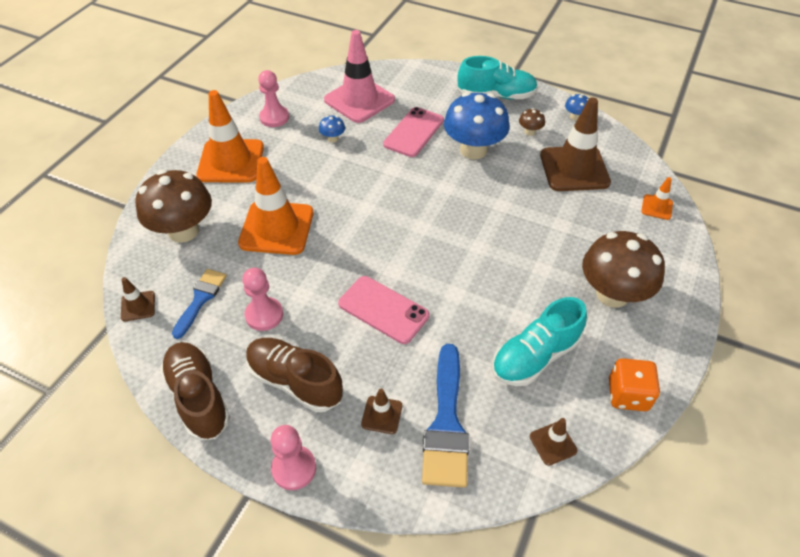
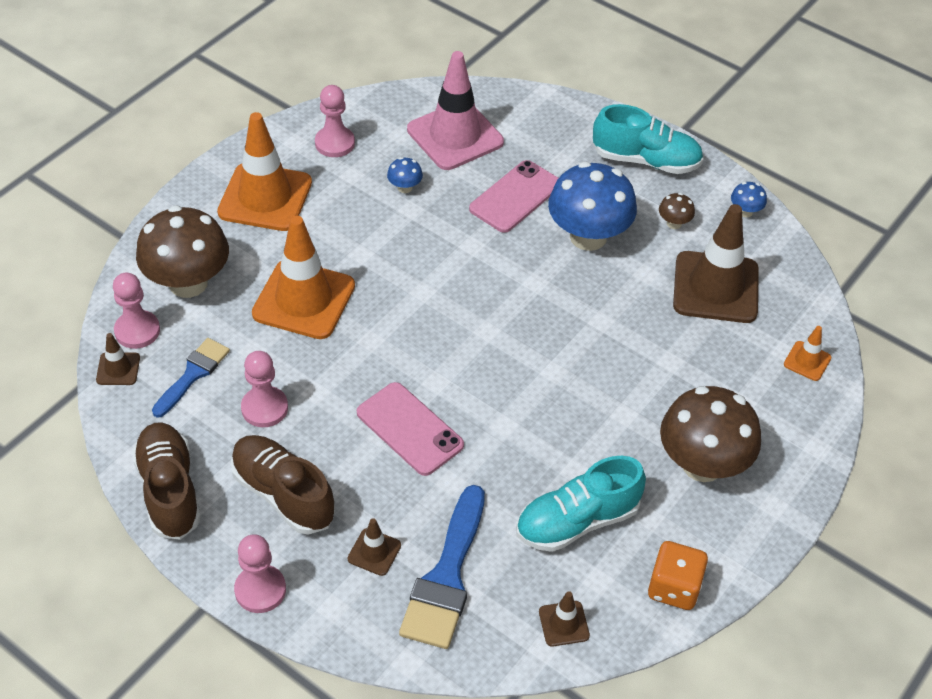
camera: 10 degrees right, 0 degrees up
(149, 274) = (137, 331): none -> pink pawn

